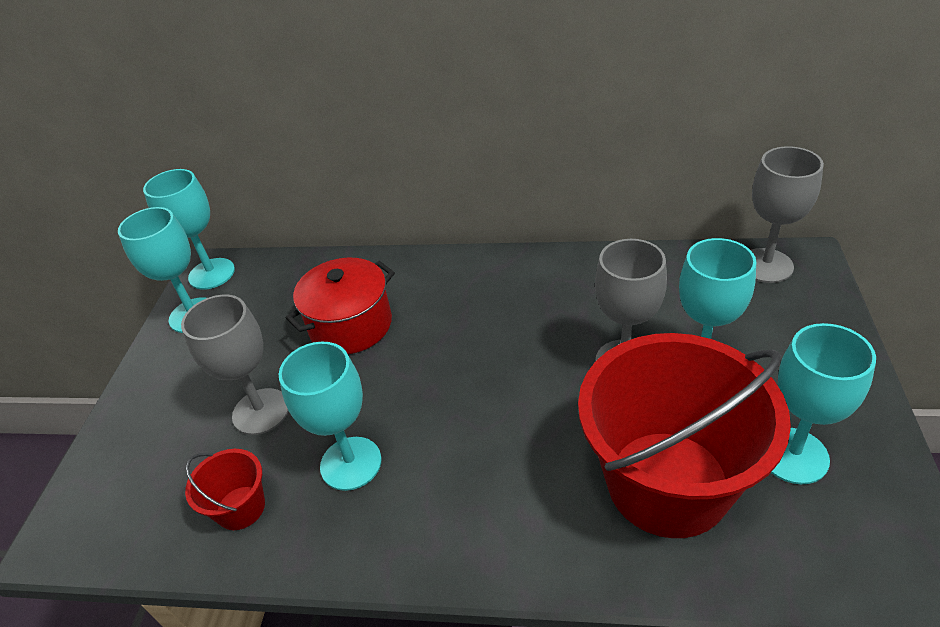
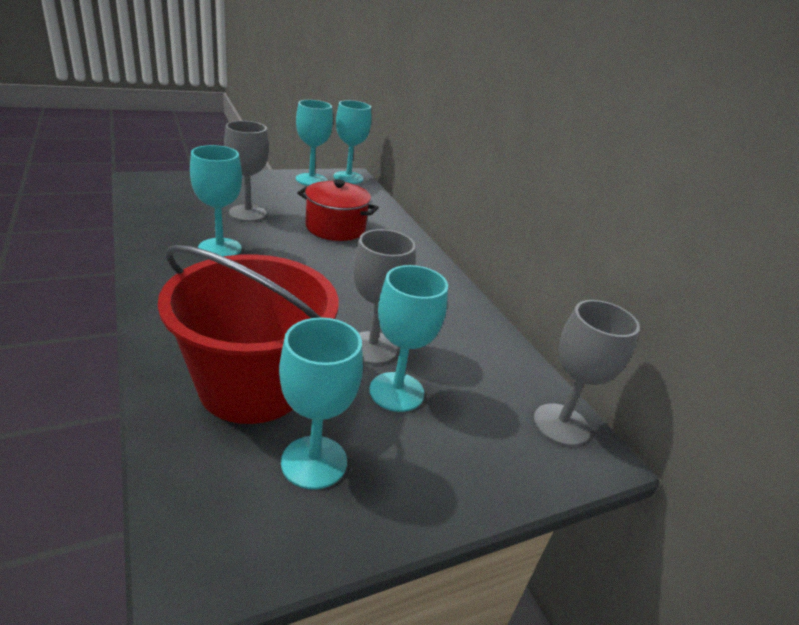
camera: 50 degrees right, 10 degrees down
(241, 508) = (175, 221): red bucket -> none

